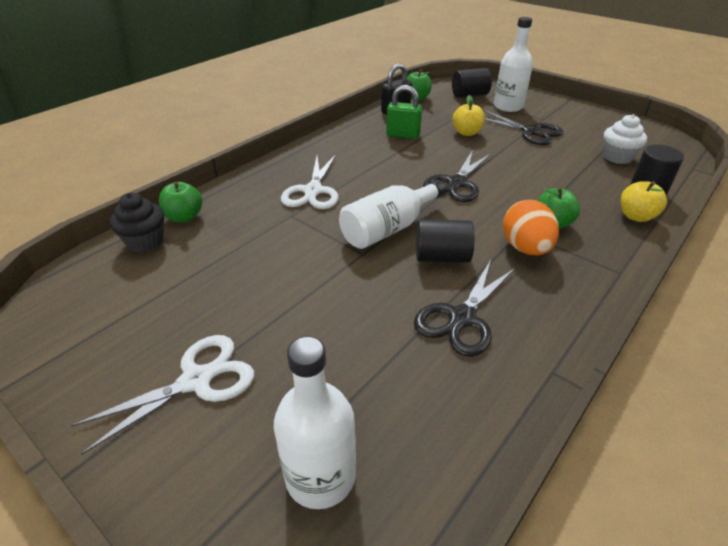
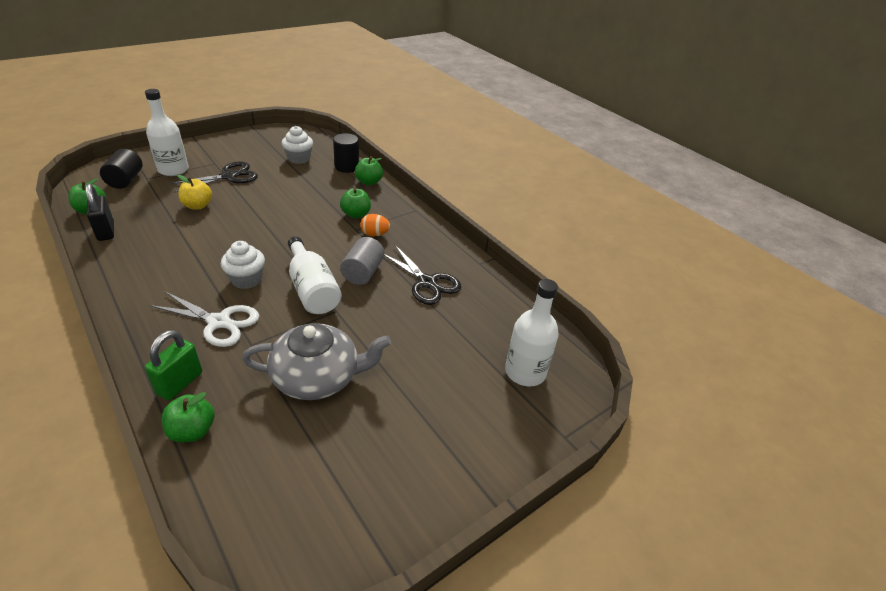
camera: 80 degrees left, 0 degrees up
(145, 241) = (219, 468): black cupcake -> none
(197, 380) = (435, 428): white scissors -> none
(259, 267) = (318, 377): none -> grey teapot
(378, 187) = (246, 279): none -> white cupcake
(403, 135) = (164, 241): green padlock -> green padlock (180, 383)
(442, 257) = (363, 272): black cylinder -> grey cylinder
(456, 183) = (274, 237): black scissors -> none
(525, 248) = (374, 234): orange egg -> orange egg, size x0.63
(636, 216) = (369, 182): yellow apple -> green apple

